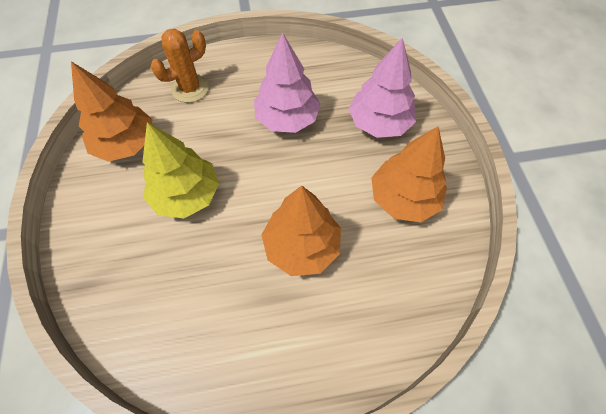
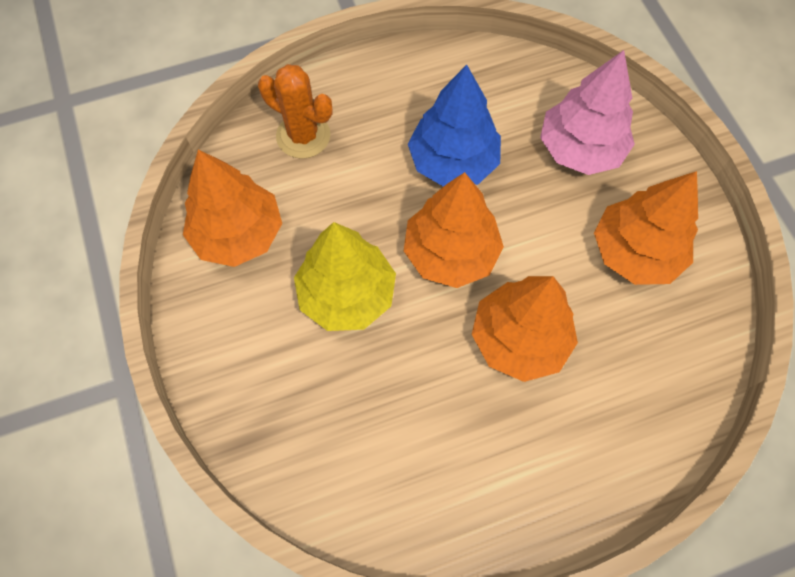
camera: 10 degrees left, 5 degrees up
(190, 88) = (303, 136): orange cactus -> orange cactus turned 75 degrees clockwise
(268, 178) = (451, 253): none -> orange tree
(287, 119) = (453, 162): pink tree -> blue tree

